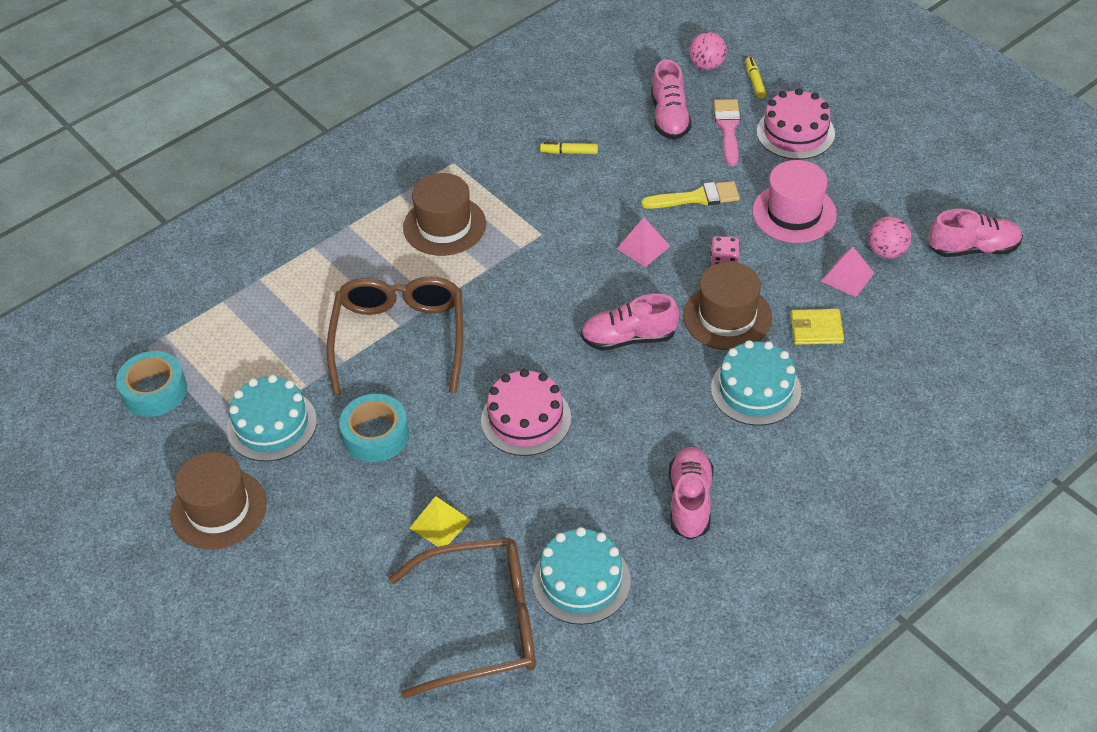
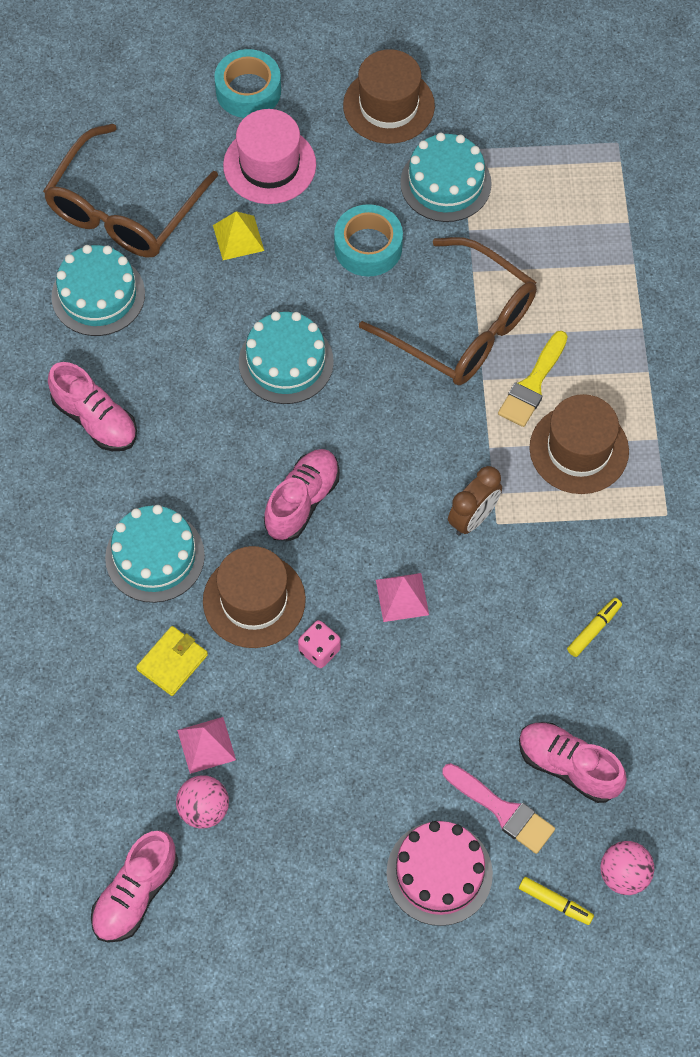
camera: 125 degrees right, 15 degrees up
(154, 391) = (558, 123): turquoise tape -> turquoise tape (248, 91)
(526, 419) = (286, 362): pink cake -> turquoise cake
(549, 246) = (473, 518): none -> brown clock
(696, 197) = (427, 697): yellow brush -> yellow brush (532, 384)
(794, 213) = (328, 769): pink hat -> pink hat (269, 165)

